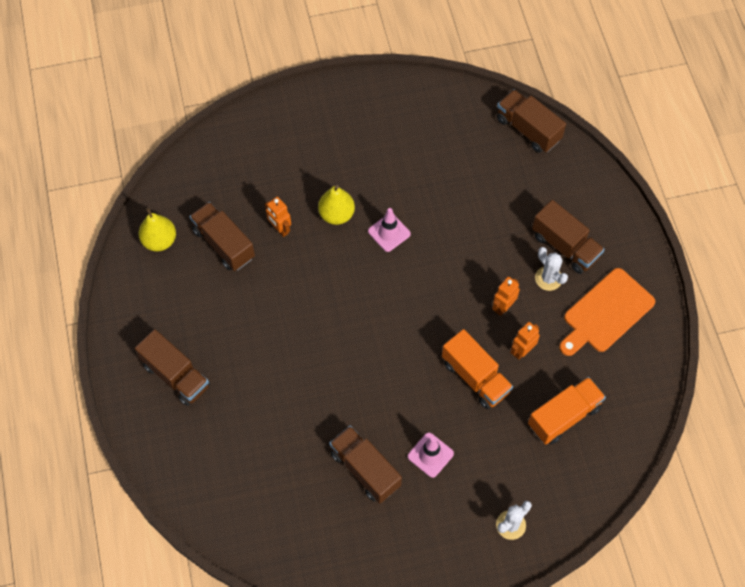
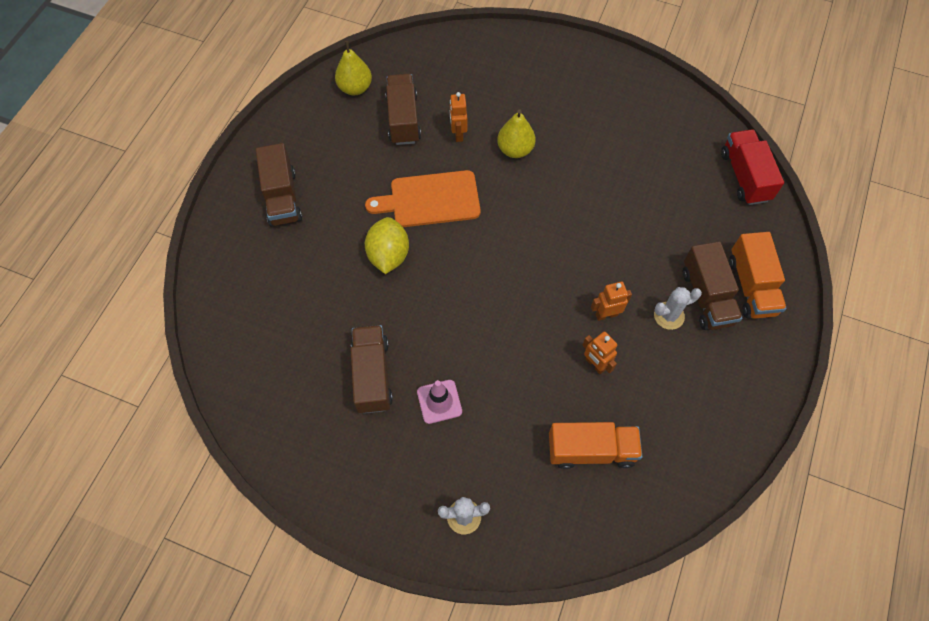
camera: 35 degrees right, 0 degrees up
(303, 367) = (388, 255): none -> yellow lemon
(389, 232) = (549, 190): pink traffic cone -> none
(475, 377) = (533, 360): orange truck -> orange truck (751, 286)
(522, 351) = (595, 364): orange robot -> orange robot turned 120 degrees counterclockwise
(528, 129) = (744, 176): brown truck -> red truck
(548, 278) = (669, 316): white cactus -> white cactus turned 75 degrees clockwise
(606, 313) = (703, 381): orange cutting board -> orange cutting board (430, 199)

